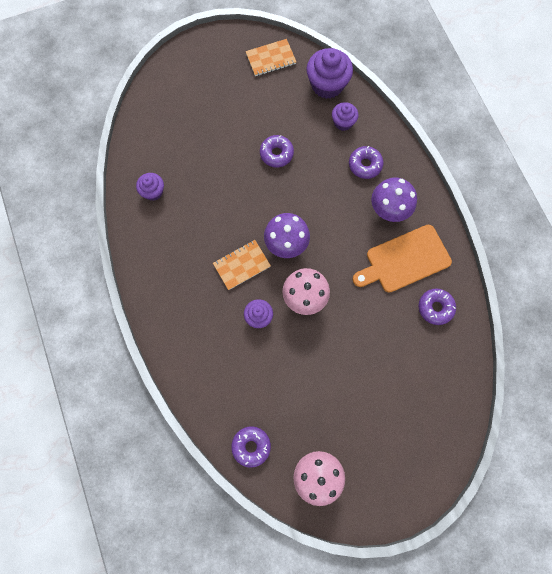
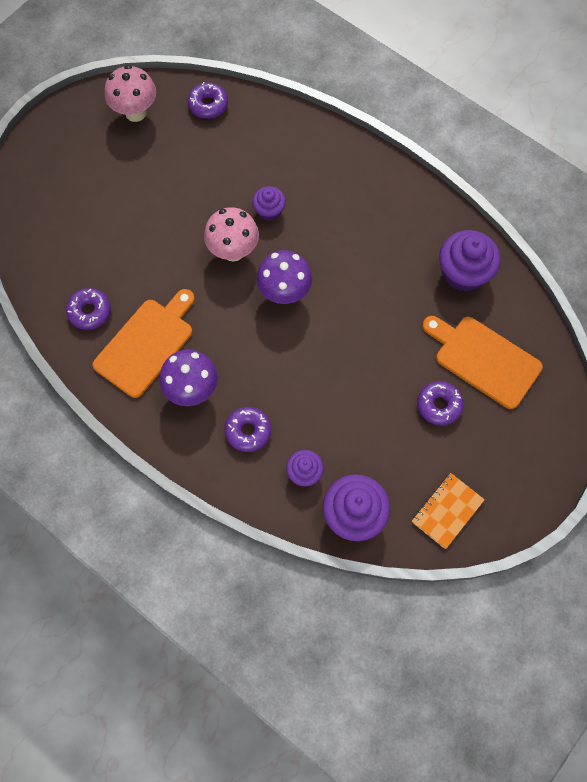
camera: 150 degrees right, 5 degrees down
(153, 192) = (463, 273): purple cupcake -> purple cupcake, size x1.74
(184, 129) = (484, 359): none -> orange cutting board
(241, 265) = (318, 249): orange notebook -> none
(276, 154) = (359, 388): purple donut -> purple donut (439, 405)

